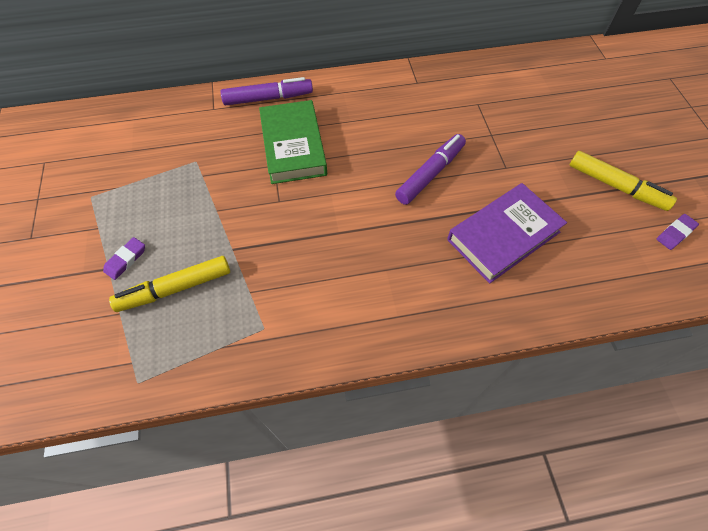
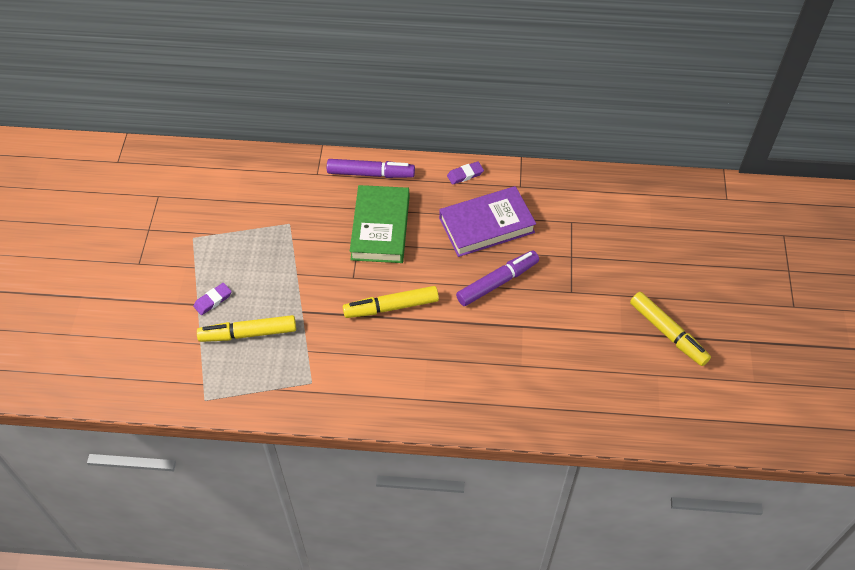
camera: 15 degrees right, 5 degrees down
(329, 222) = (391, 307): none -> yellow marker
(503, 236) = (541, 354): purple book -> purple book (486, 225)
(675, 233) = (701, 388): purple eraser -> purple eraser (465, 174)

